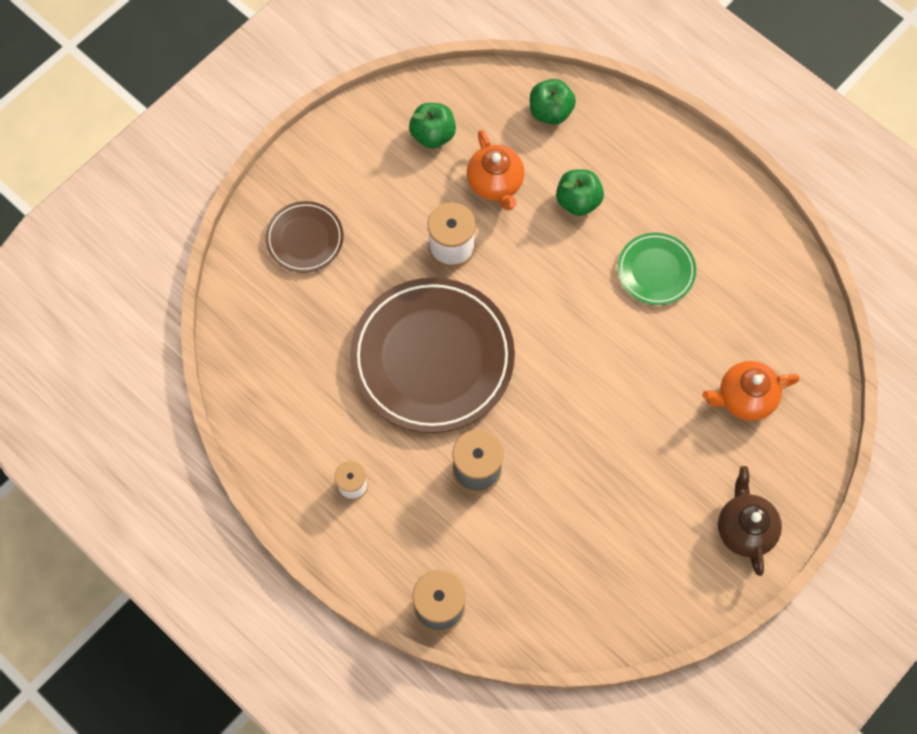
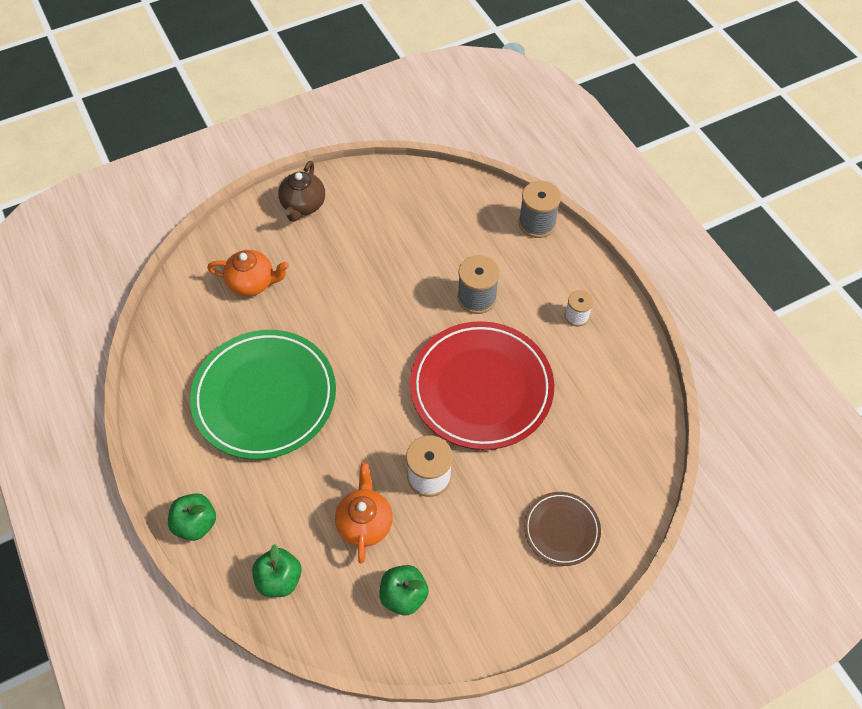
camera: 160 degrees left, 10 degrees down
(432, 358) = (481, 388): brown plate -> red plate
(578, 201) = (298, 479): green apple -> green apple (196, 523)
(656, 270) = (265, 397): green plate -> green plate, size x2.04

